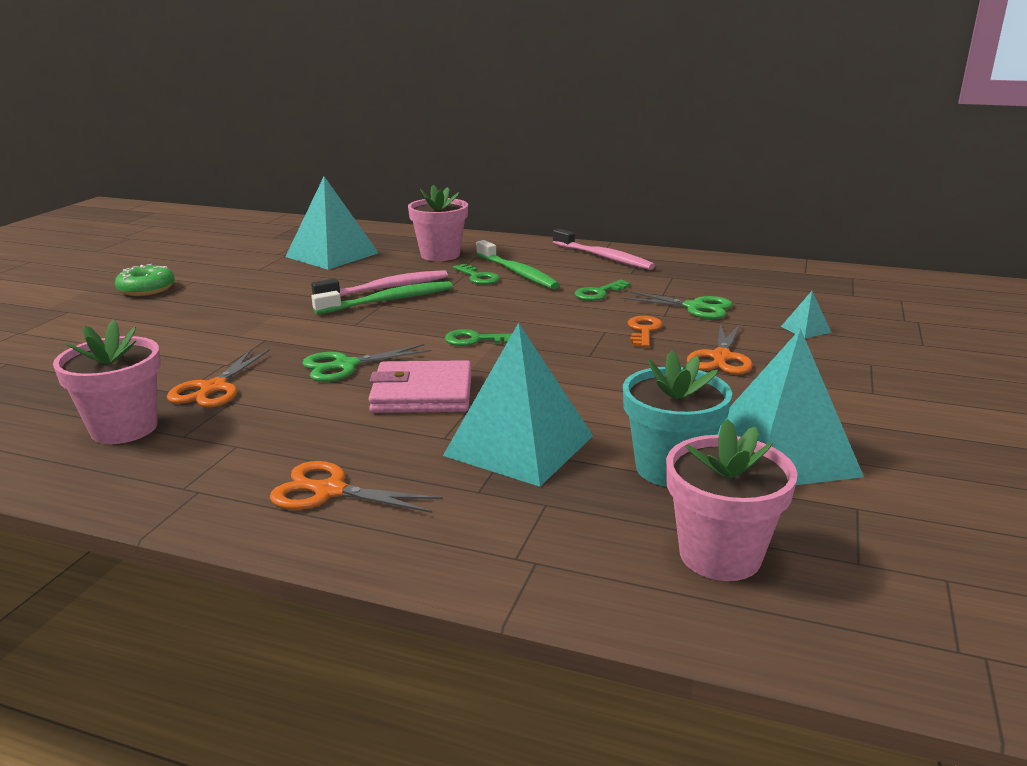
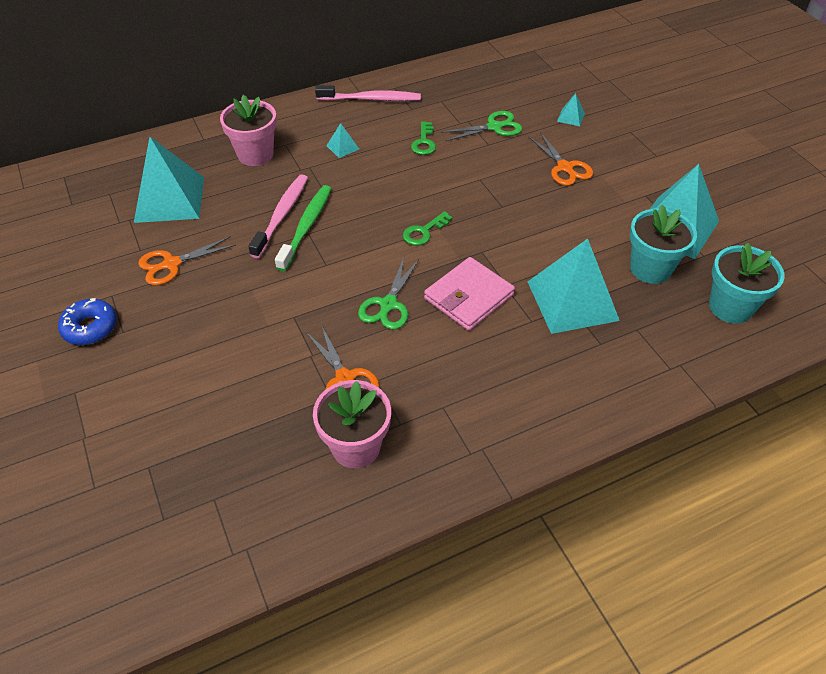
camera: 45 degrees left, 25 degrees up
(146, 289) = (90, 327): green donut -> blue donut
(328, 491) = (541, 397): orange scissors -> orange scissors (171, 264)
(478, 277) = (324, 167): green key -> none
(517, 273) = (342, 147): green toothbrush -> turquoise pyramid
(644, 330) = (498, 166): orange key -> none
(720, 555) = (730, 307): pink flower pot -> turquoise flower pot

